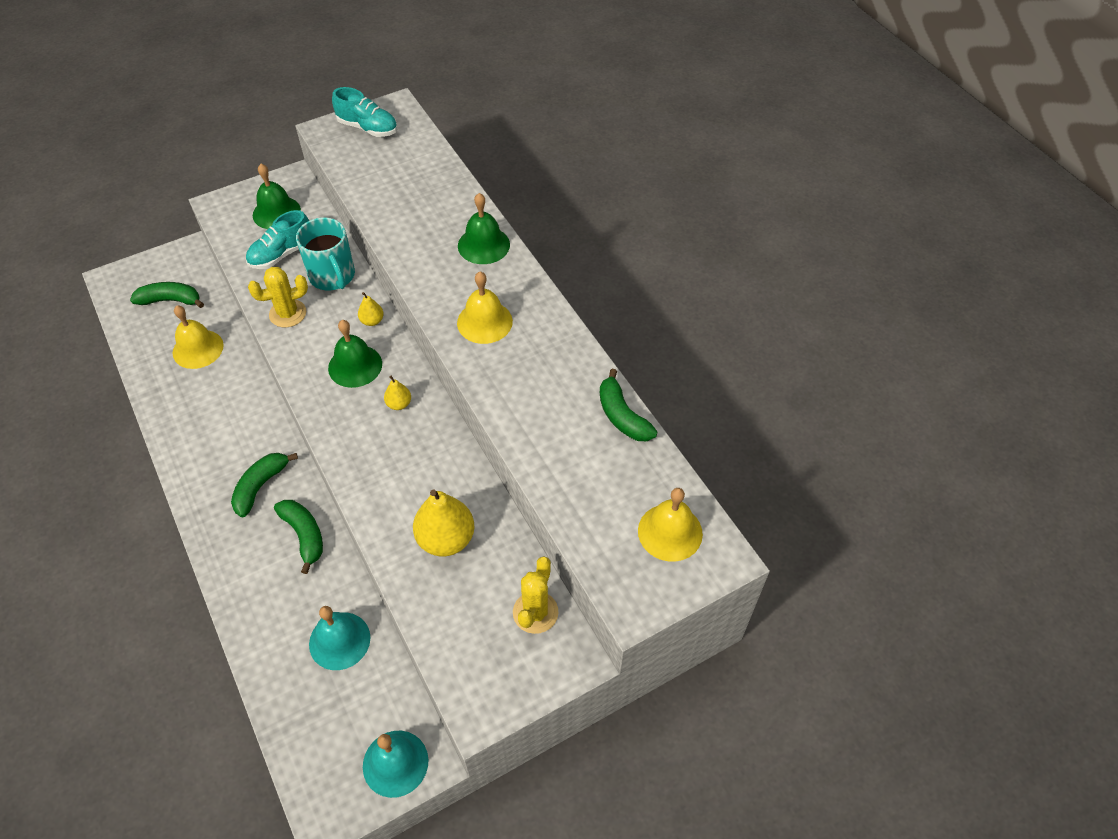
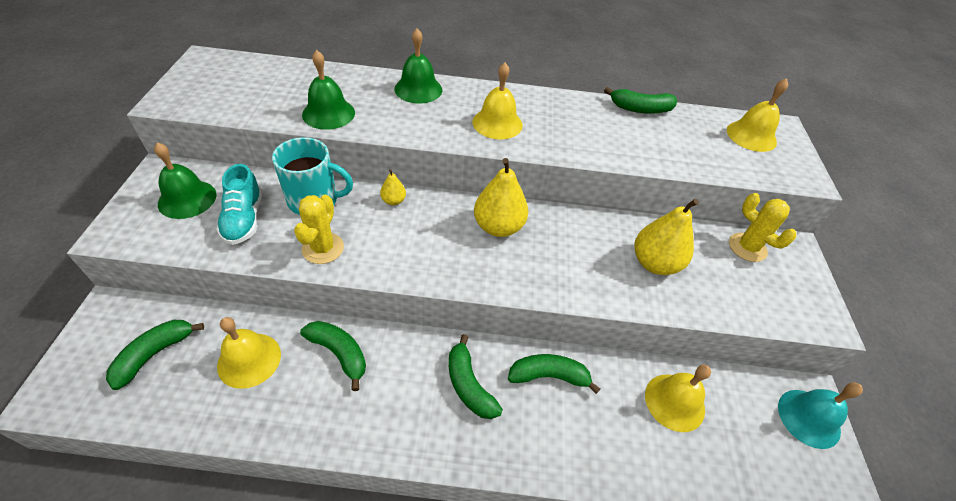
camera: 60 degrees left, 5 degrees down
(236, 393) = (339, 353): none -> green banana
(339, 640) = (674, 402): turquoise bell -> yellow bell
(355, 366) = (432, 233): green bell -> green bell (328, 113)
(368, 128) = (204, 81): turquoise shoe -> none
(399, 404) = (498, 227): yellow pear -> yellow pear, size x2.04

